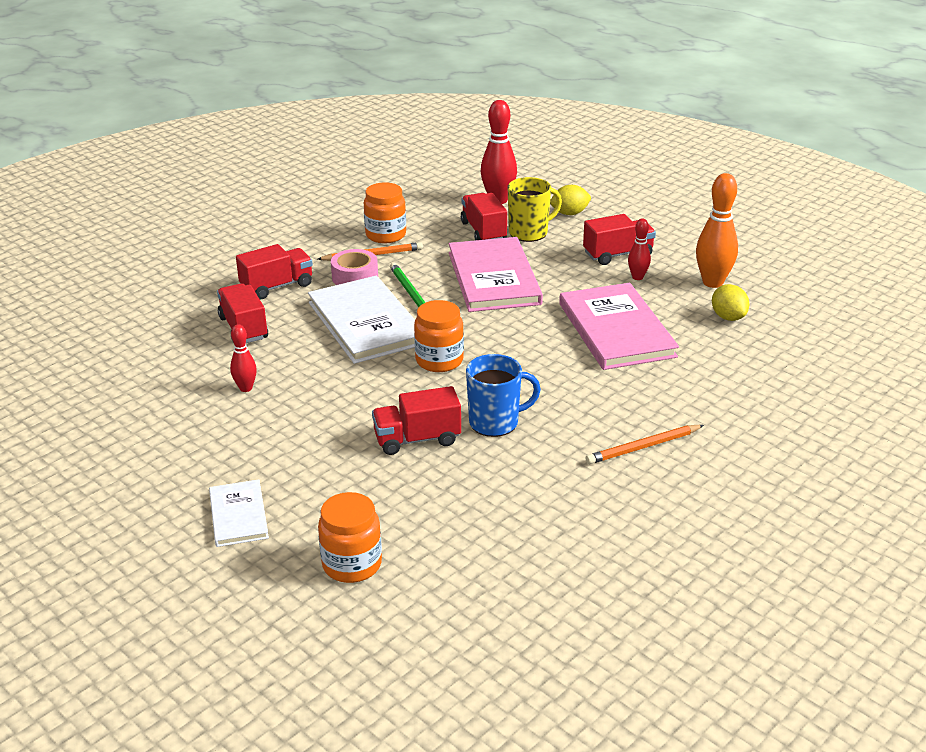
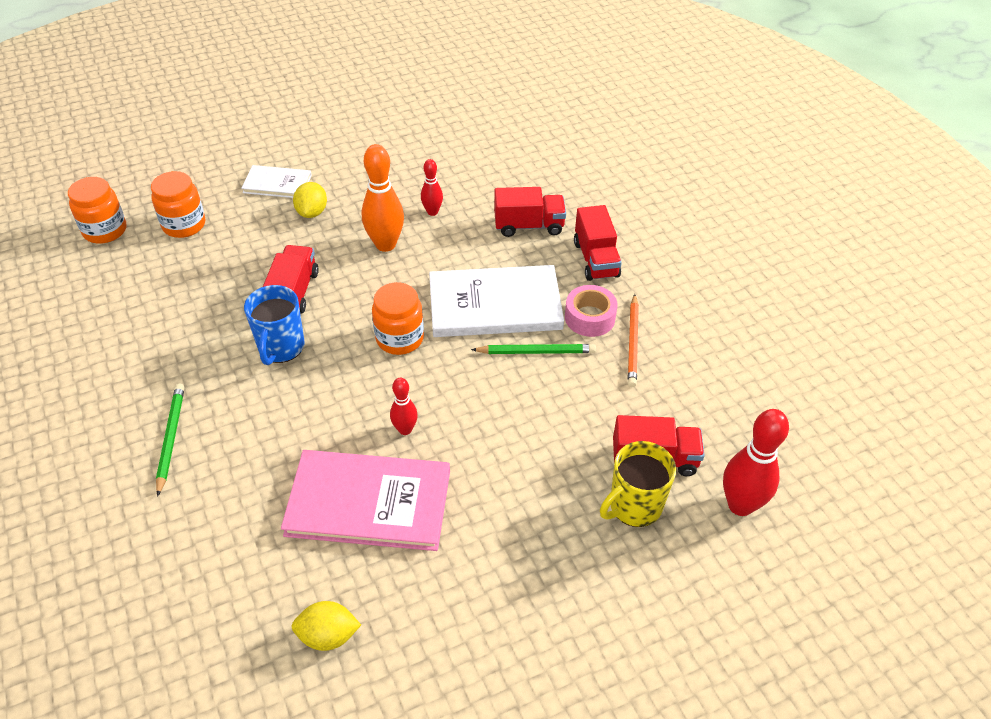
camera: 110 degrees right, 15 degrees up
(386, 235) = (677, 365): orange jar -> orange jar (105, 230)
(493, 278) = (535, 431): pink book -> none
(529, 232) = (634, 506): yellow mug -> yellow mug turned 60 degrees clockwise
(569, 213) = (675, 575): yellow lemon -> yellow lemon (312, 212)
(618, 254) = (537, 583): red truck -> none
(637, 277) = (470, 579): red bowling pin -> red bowling pin (405, 429)
(643, 447) = (171, 438): orange pencil -> green pencil
(712, 282) = (415, 663): orange bowling pin -> orange bowling pin (385, 244)

